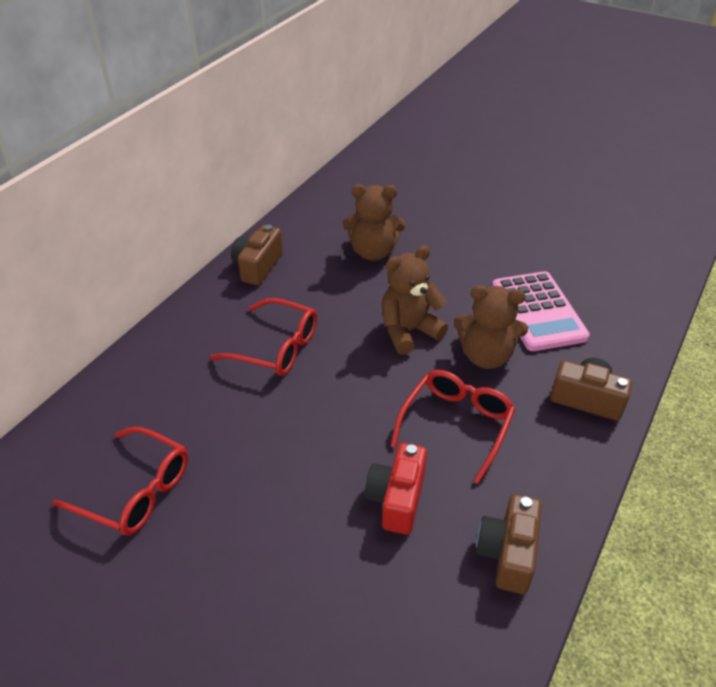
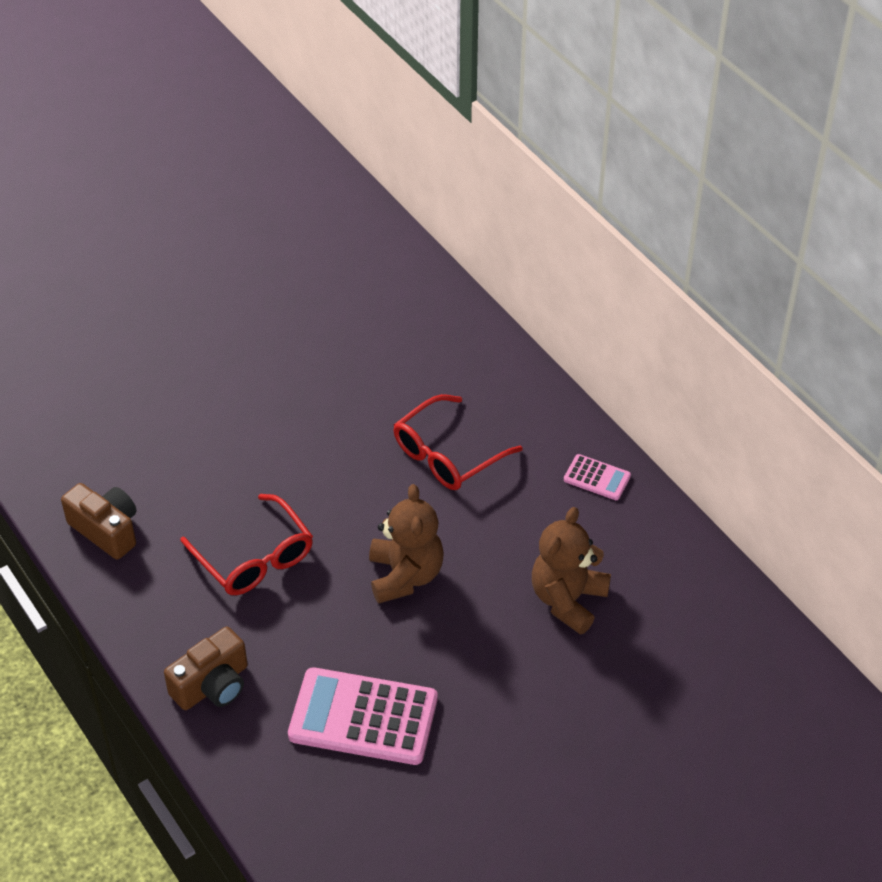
camera: 115 degrees right, 5 degrees up
(136, 491) = (329, 319): red glasses -> none
(258, 266) = (597, 478): brown camera -> pink calculator
(397, 499) = (207, 480): red camera -> none
(486, 356) = (326, 628): brown teddy bear -> none

